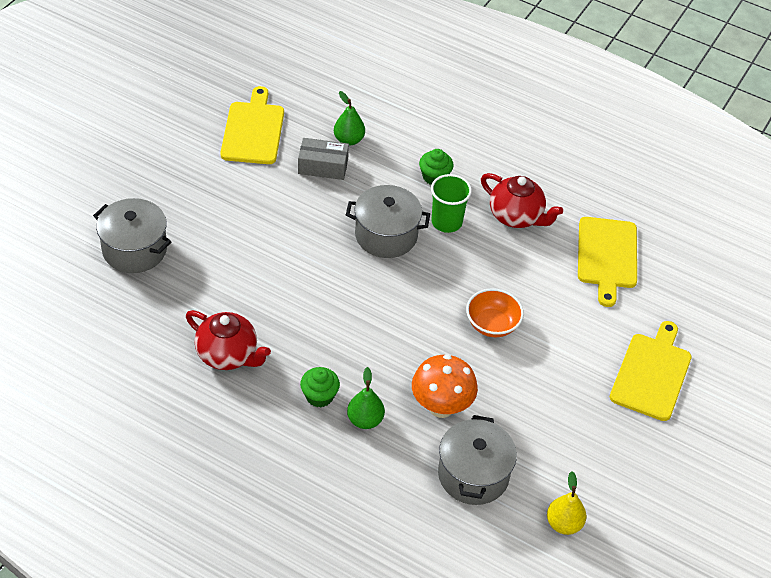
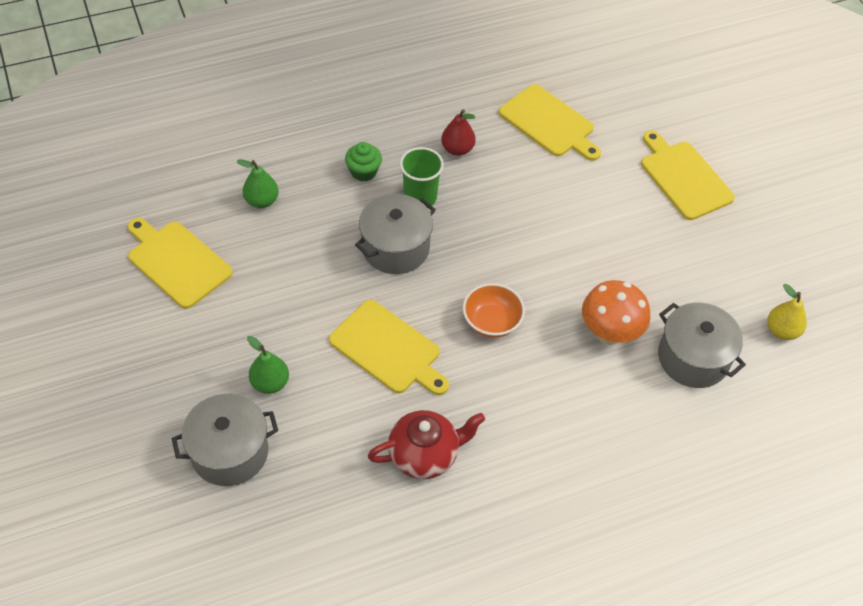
camera: 50 degrees left, 5 degrees up
(294, 283) = (388, 349): none -> yellow cutting board
(319, 396) = (528, 413): green cupcake -> none
(323, 166) = (274, 239): grey box -> none
(365, 420) = (580, 397): green pear -> green pear (270, 383)
(492, 324) = (554, 242): orange bowl -> orange bowl (491, 322)
(516, 216) = (457, 149): red teapot -> red pear

